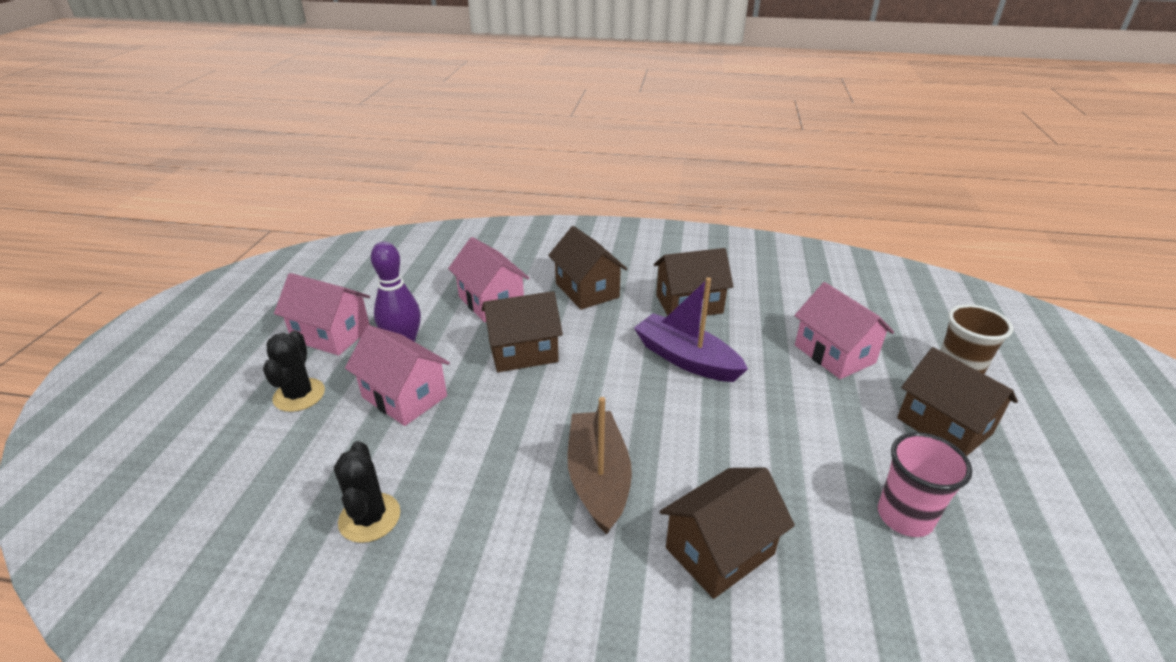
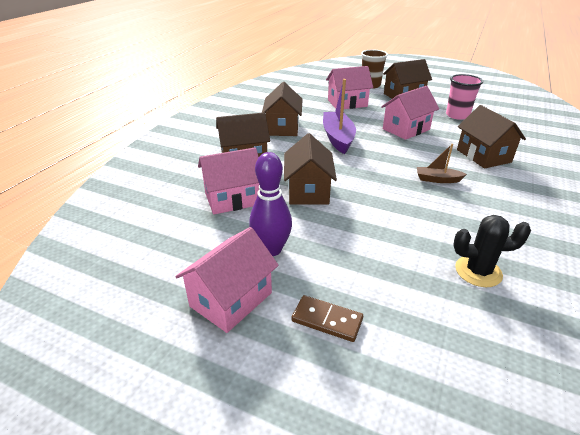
camera: 75 degrees left, 0 degrees up
(299, 395) = (327, 320): black cactus -> brown domino
(404, 396) = (346, 251): pink house -> pink house (406, 129)
(598, 479) = (437, 179): brown boat -> brown boat, size x0.55
(686, 359) = (338, 138): purple boat -> purple boat turned 120 degrees clockwise

